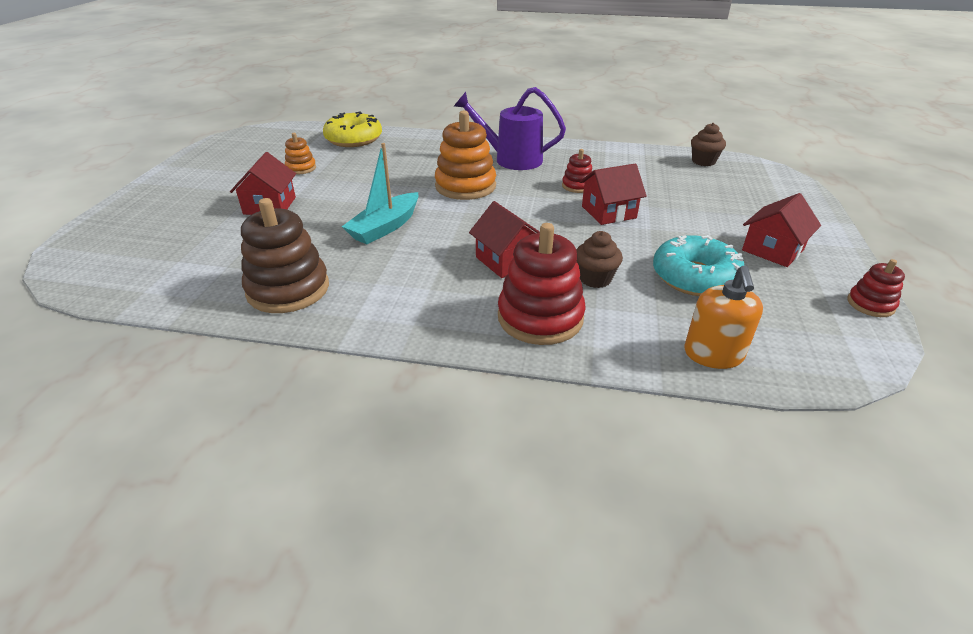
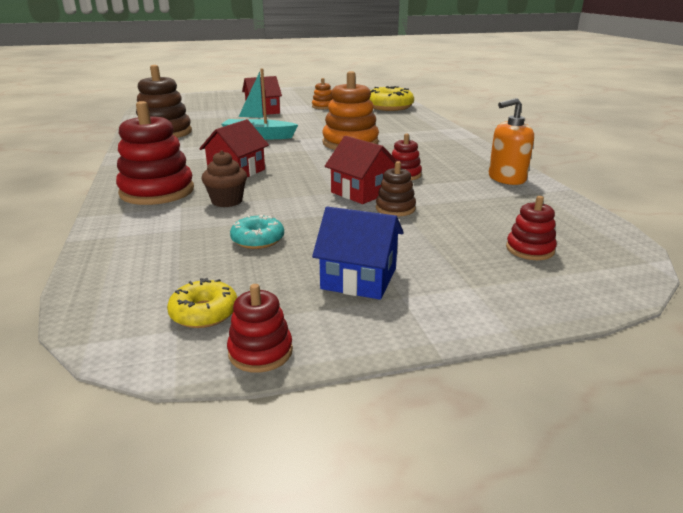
camera: 65 degrees right, 10 degrees down
(511, 159) = (426, 147): purple watering can -> none
(652, 208) = (395, 208): none -> brown stacking toy
(695, 277) = (258, 240): turquoise donut -> turquoise donut, size x0.55
(703, 161) = (575, 223): brown cupcake -> none
(713, 354) = (119, 257): orange soap dispenser -> orange soap dispenser (506, 178)
(739, 186) = (530, 249): none -> red stacking toy
(772, 250) = (359, 278): red house -> blue house
(820, 319) = (204, 313): none -> yellow donut

